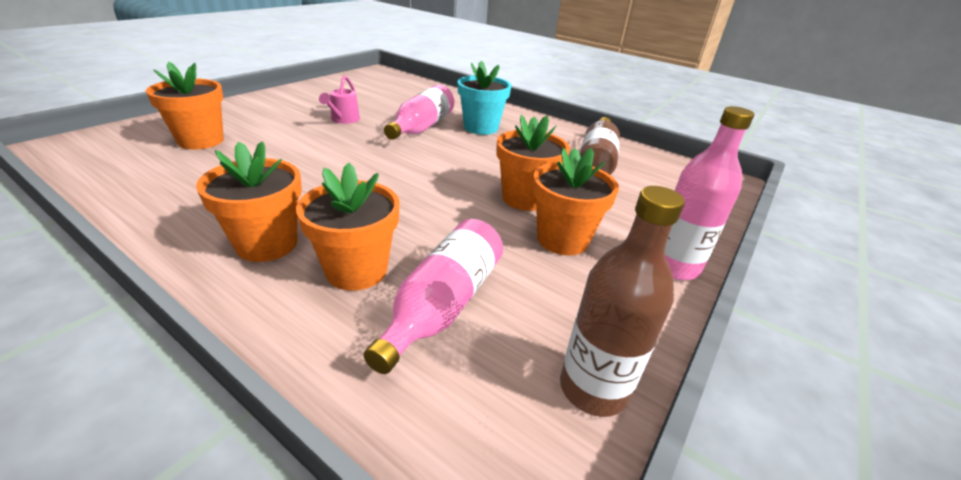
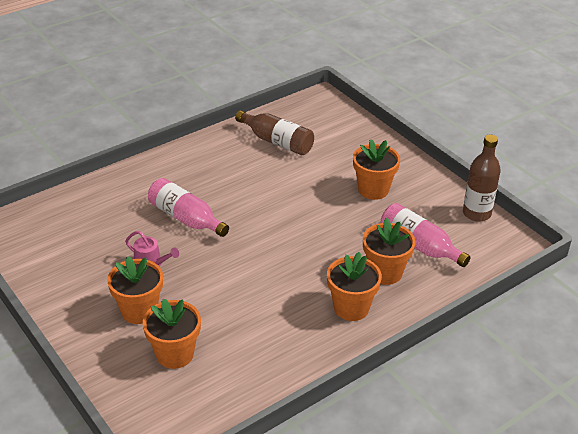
camera: 70 degrees left, 5 degrees up
(481, 128) = (198, 184): turquoise flower pot -> none
(524, 198) = (324, 191): orange flower pot -> orange flower pot (139, 311)
(674, 266) = (406, 159): pink bottle -> none

